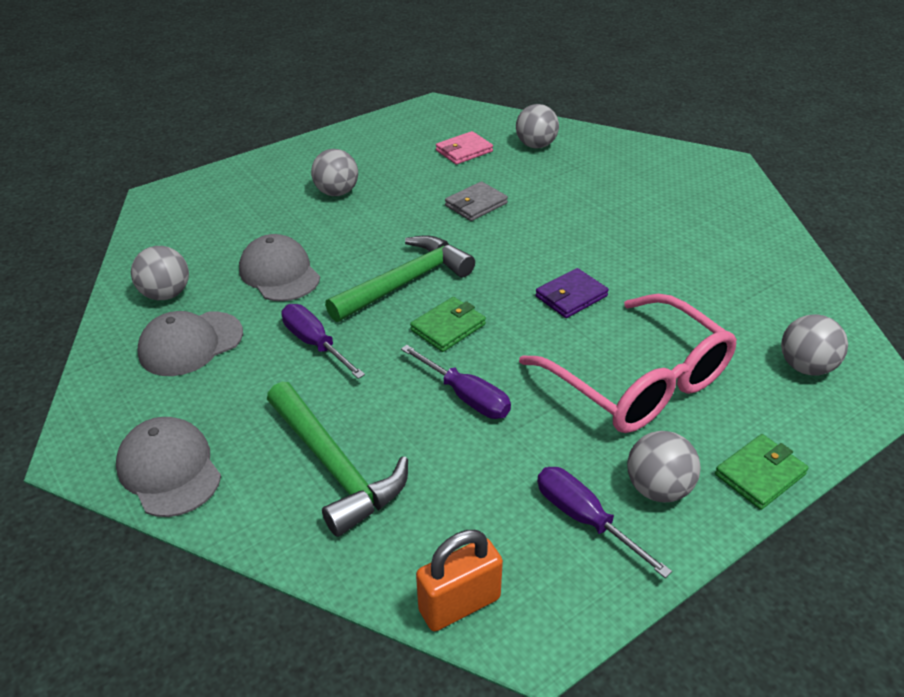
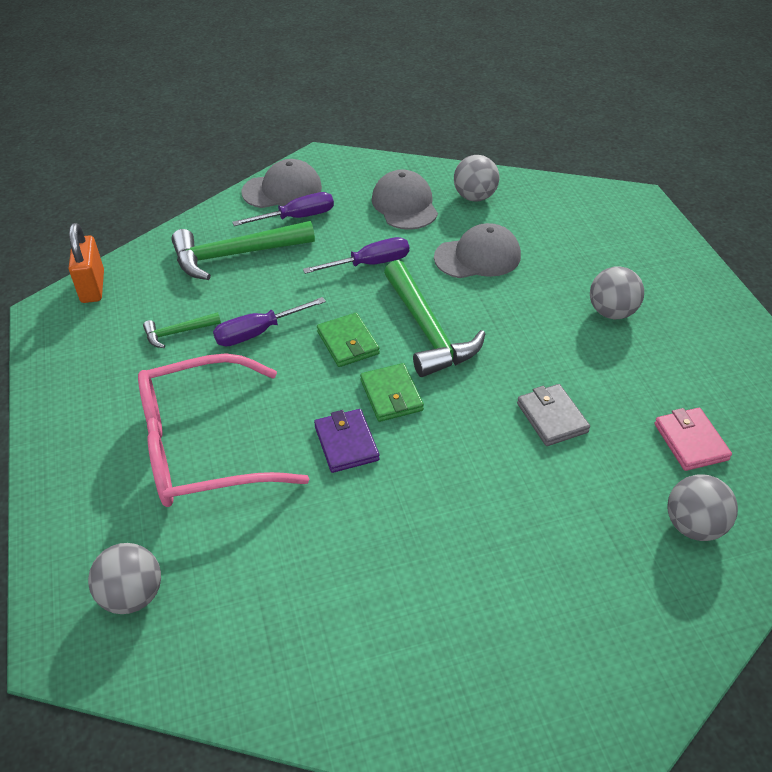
camera: 110 degrees right, 5 degrees up
(501, 466) = (178, 333): none -> green hammer
(584, 519) = (102, 361): purple screwdriver -> purple screwdriver (297, 217)
(657, 488) = (93, 411): grey ball -> none
(760, 474) = (54, 482): green wallet -> green wallet (391, 395)

